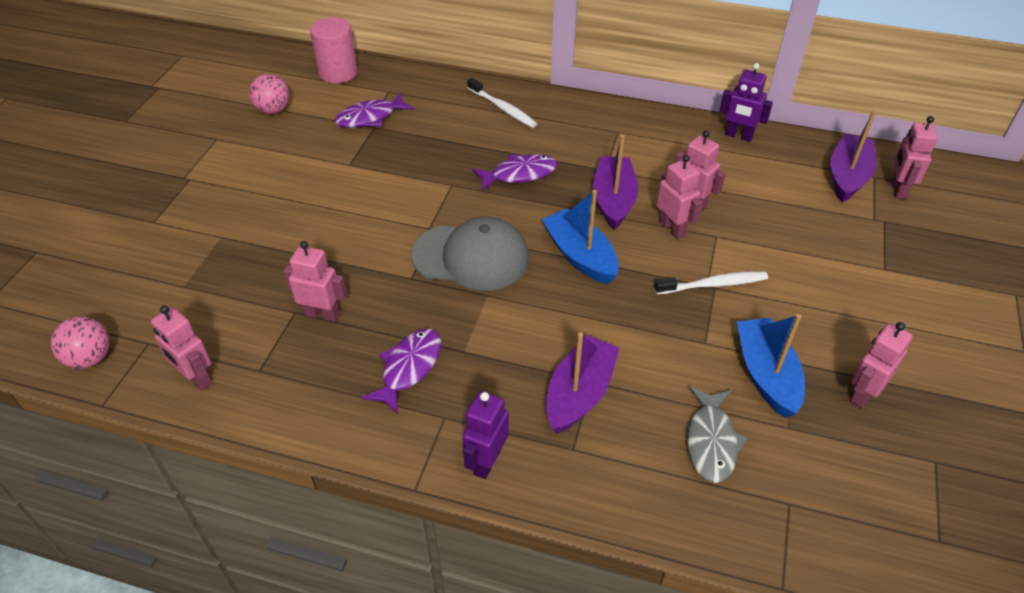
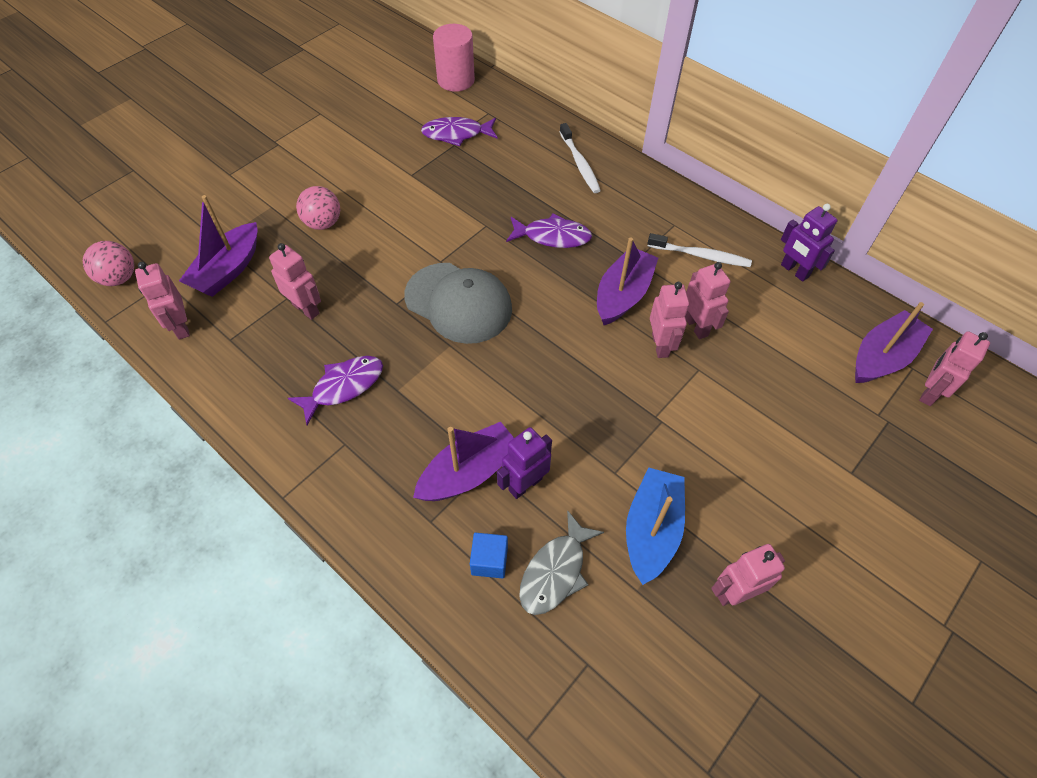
camera: 25 degrees right, 10 degrees up
(213, 308) = (228, 270): none -> purple boat
(273, 110) = (380, 100): pink ball -> pink ball (323, 223)
(486, 461) = (353, 499): purple robot -> purple robot (525, 484)
(580, 256) = (555, 339): blue boat -> none
(649, 458) = (489, 561): none -> blue cube
(713, 284) = (662, 418): white toothbrush -> white toothbrush (700, 255)

